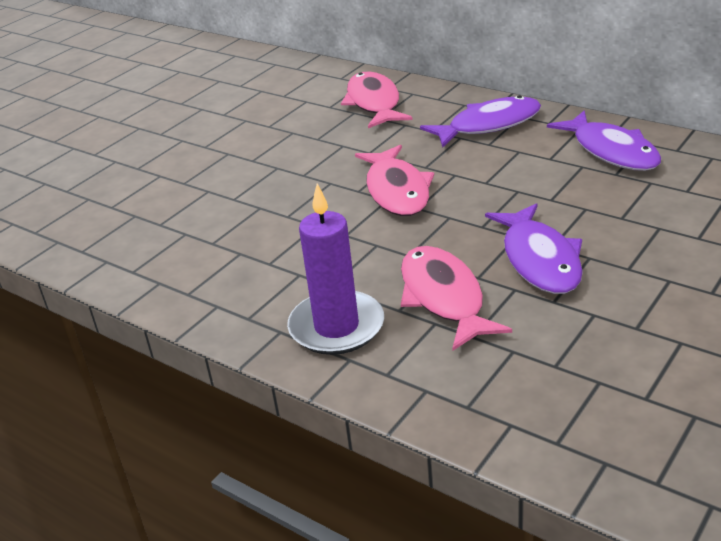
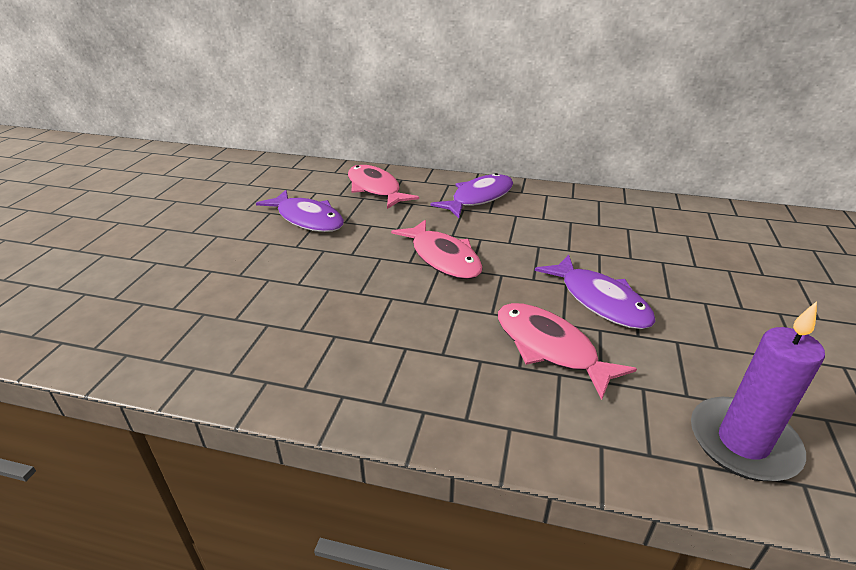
camera: 25 degrees left, 0 degrees up
(336, 327) = (475, 395): purple candle -> purple candle (743, 442)
(611, 151) = (582, 208): purple fish -> purple fish (307, 219)

